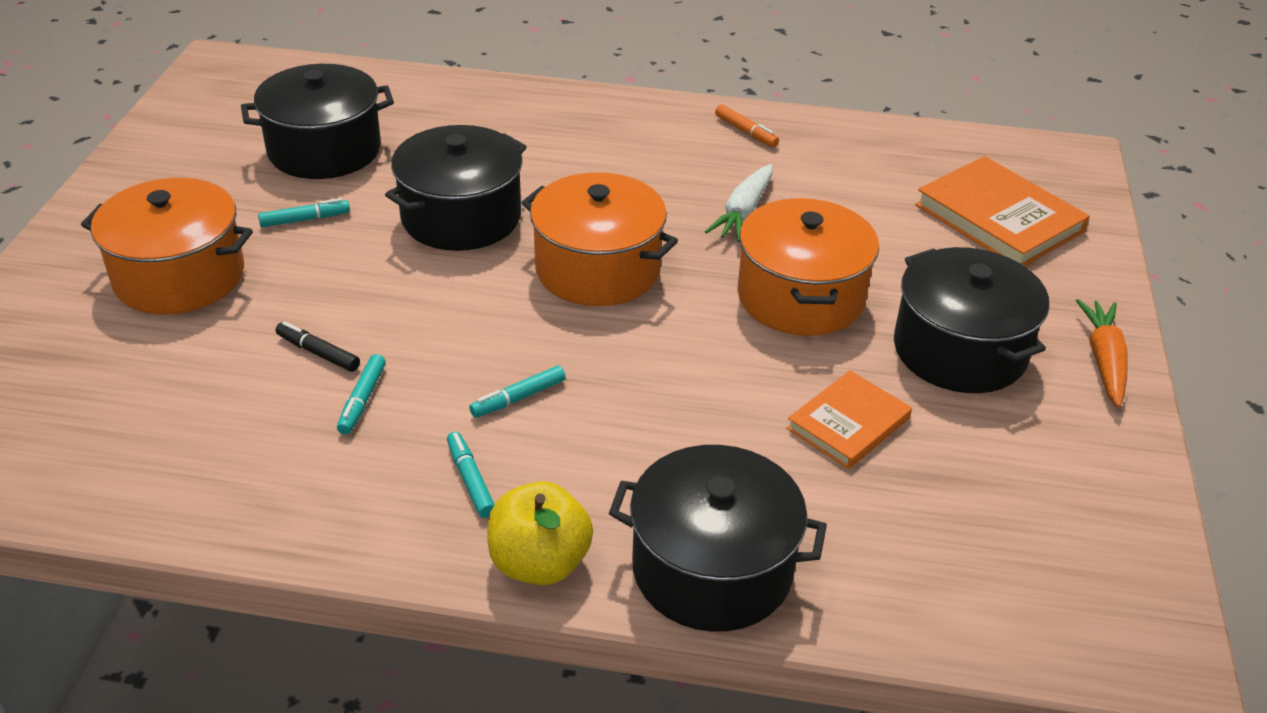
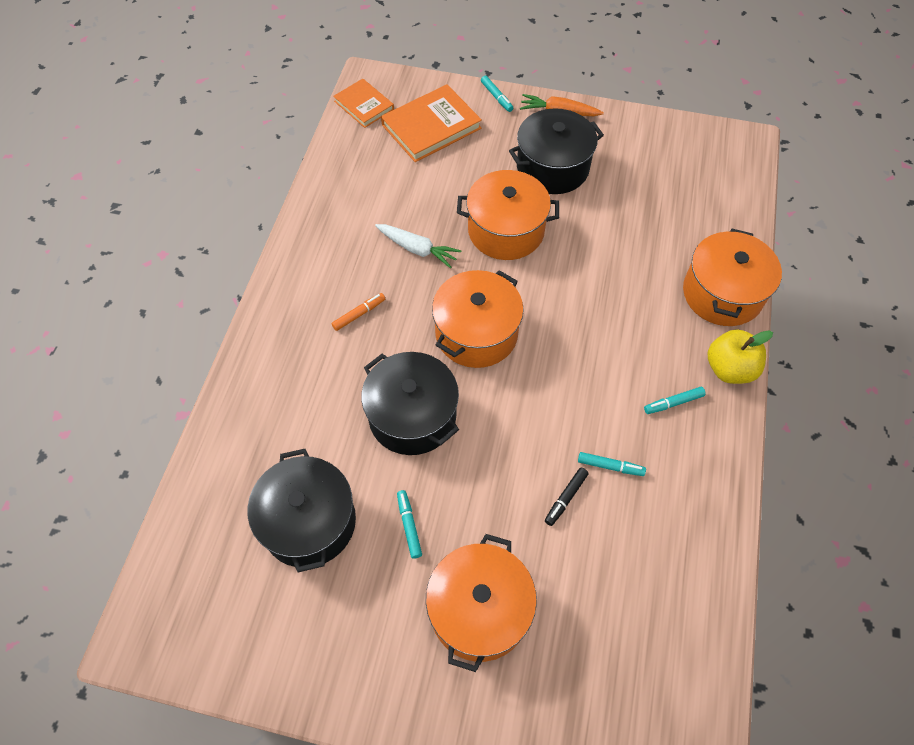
camera: 85 degrees left, 20 degrees up
(518, 398) = (603, 379): turquoise marker -> turquoise marker (496, 97)
(712, 569) = (722, 293): black pot -> orange pot
(746, 132) = (319, 237): orange marker -> orange marker (359, 314)
(848, 423) = (613, 224): orange book -> orange book (364, 105)

